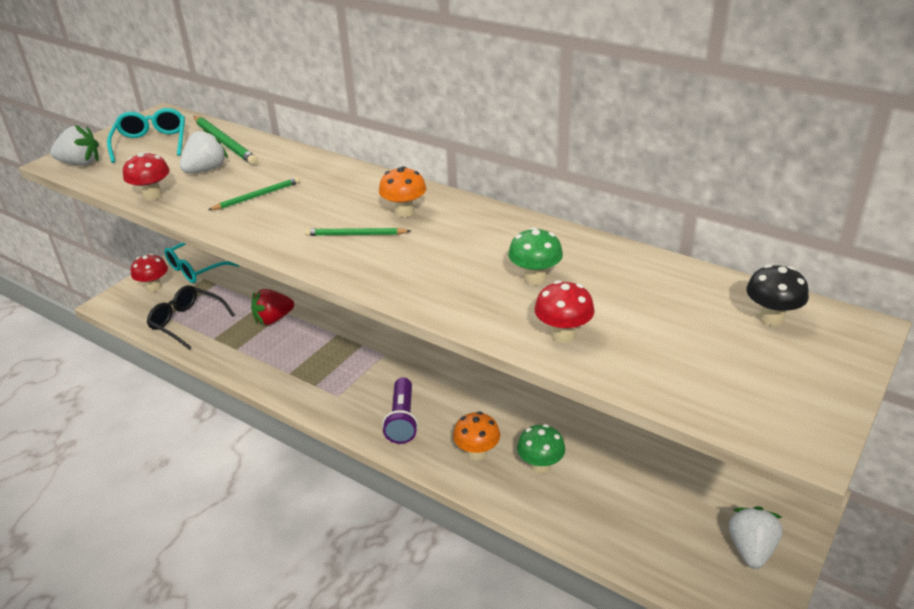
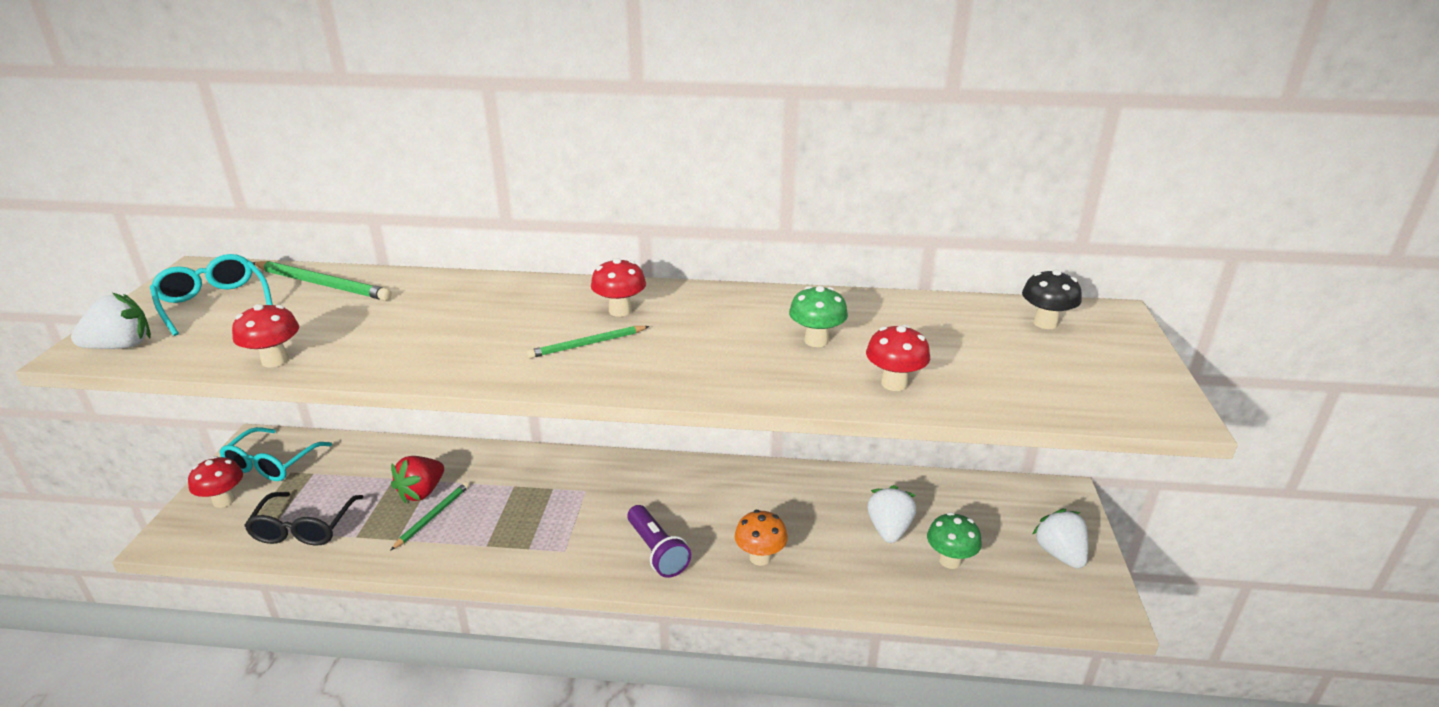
camera: 30 degrees left, 5 degrees down
(187, 322) = (303, 528): black glasses -> black glasses turned 90 degrees counterclockwise
(206, 169) = (325, 317): white strawberry -> white strawberry (889, 529)
(257, 196) = (425, 332): green pencil -> green pencil (432, 516)
(404, 212) = (620, 311): orange mushroom -> red mushroom
(540, 466) = (830, 548): green mushroom -> green mushroom (950, 560)

